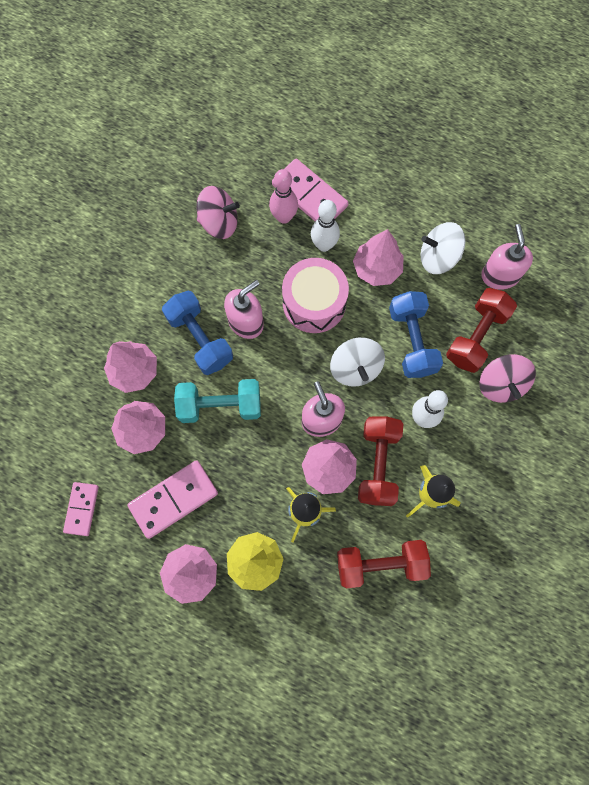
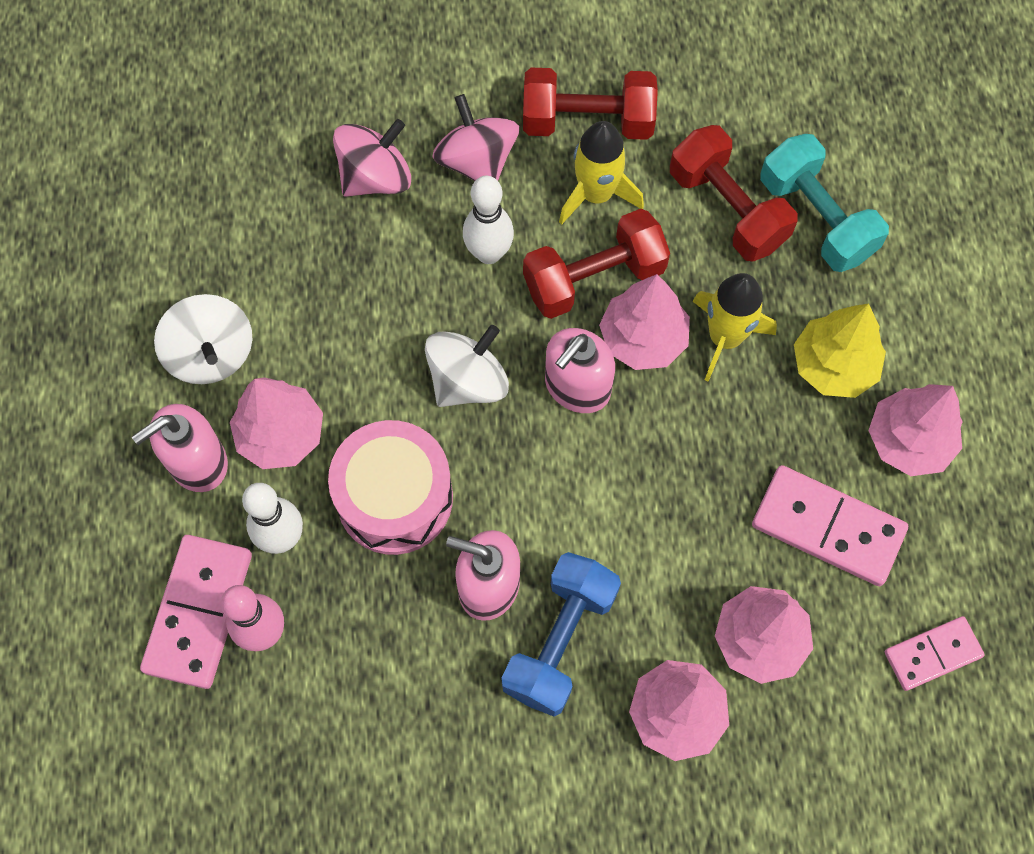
camera: 120 degrees left, 5 degrees down
(219, 223) = (332, 737): pink spinning top -> pink spinning top (477, 161)
(220, 406) = (647, 544): turquoise dumbbell -> turquoise dumbbell (816, 218)
(412, 341) = (376, 324): blue dumbbell -> none
(476, 336) = (318, 241): red dumbbell -> red dumbbell (587, 121)
(499, 275) = (195, 254): pink soap dispenser -> pink soap dispenser (197, 462)

